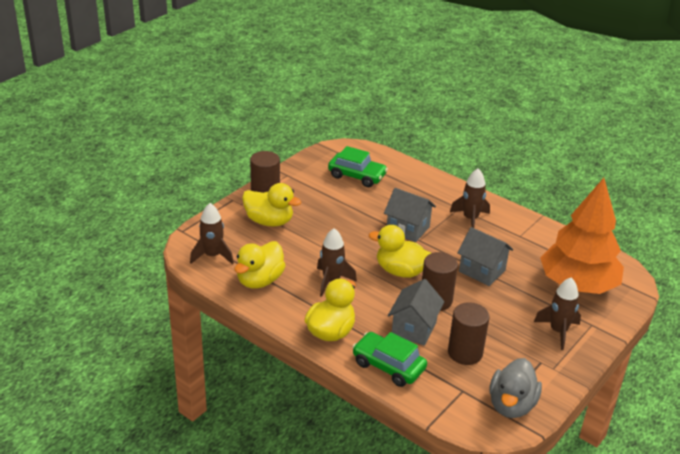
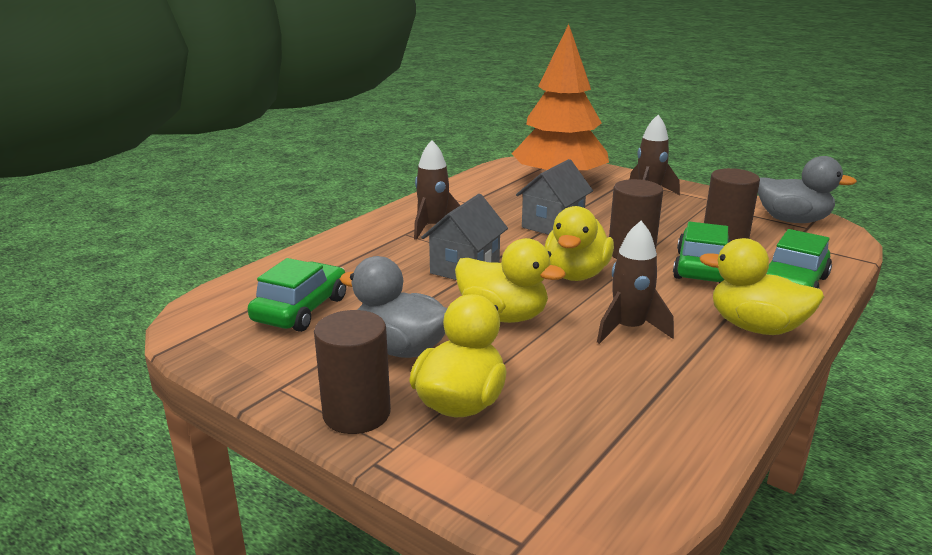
camera: 90 degrees left, 10 degrees down
(212, 256) = (609, 476): brown rocket -> none
(260, 280) = (664, 404): yellow duck -> yellow duck (503, 316)
(316, 206) = (401, 349): none -> grey duck
(414, 328) = (701, 267): grey house -> green car

